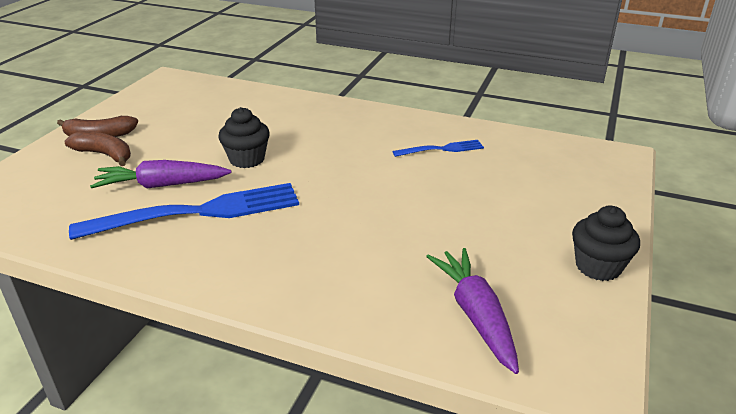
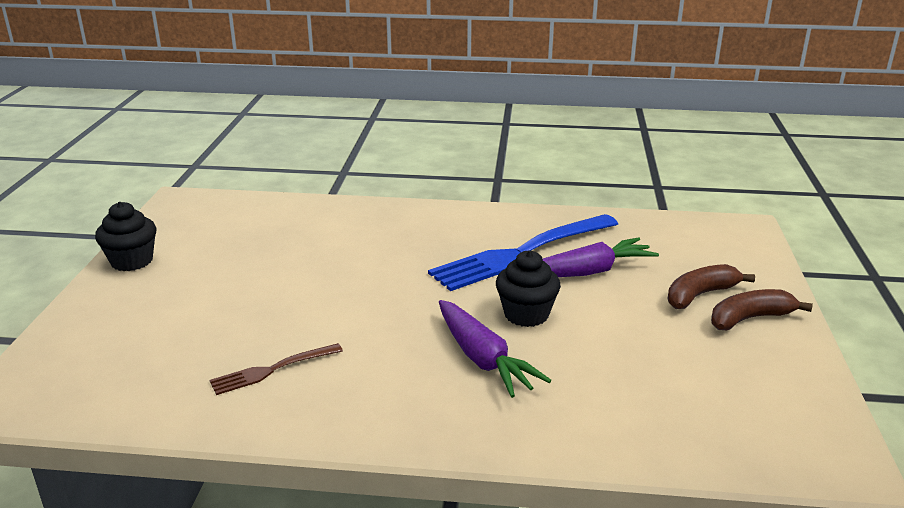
camera: 165 degrees right, 5 degrees down
(105, 155) = (700, 295): brown banana -> brown banana turned 135 degrees clockwise
(441, 149) = (272, 370): blue fork -> brown fork
(475, 314) = (250, 220): purple carrot -> purple carrot (483, 359)

